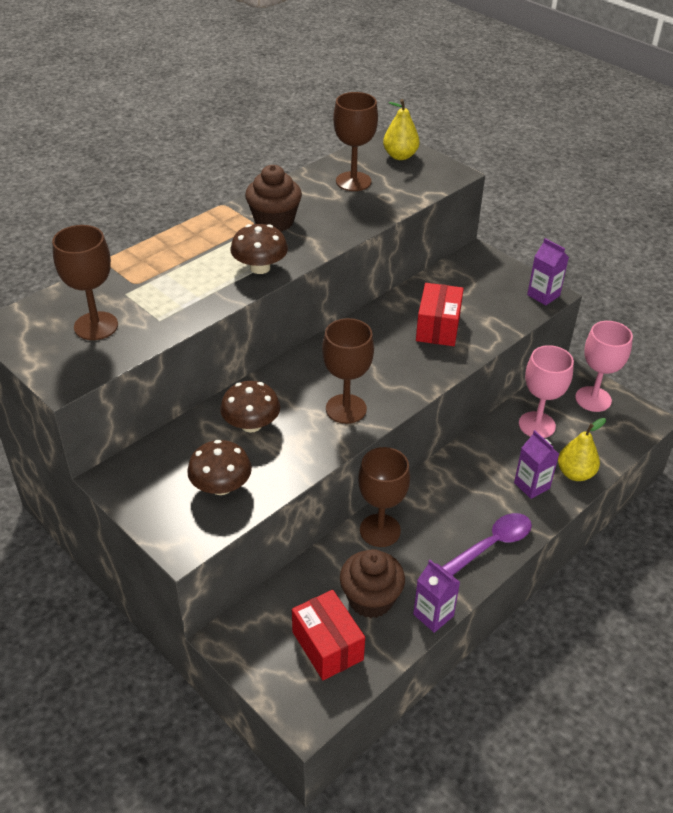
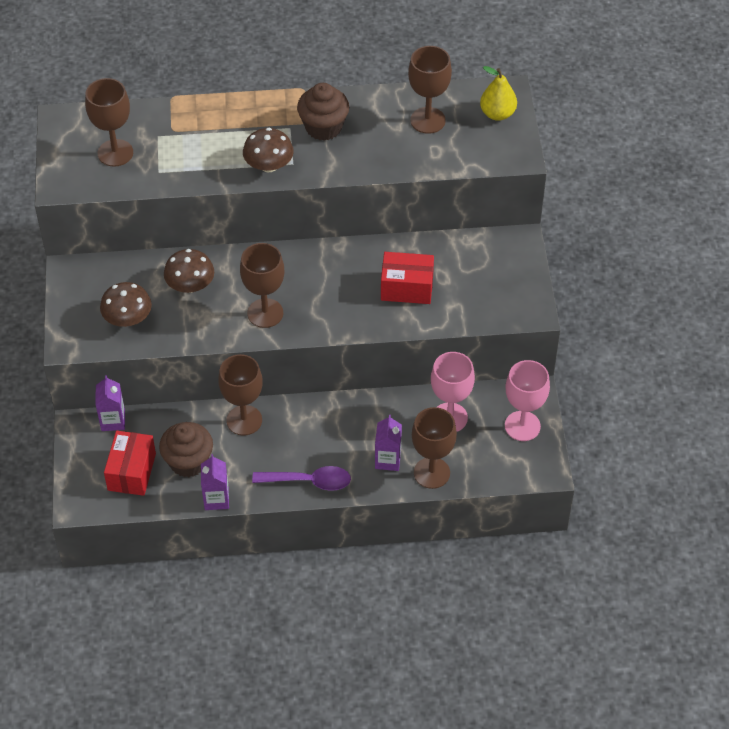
camera: 40 degrees right, 10 degrees up
(438, 327) = (407, 288): red box -> red box turned 45 degrees clockwise
(543, 295) = (526, 310): purple carton -> purple carton (113, 421)
(575, 473) = (431, 473): yellow pear -> brown goblet

